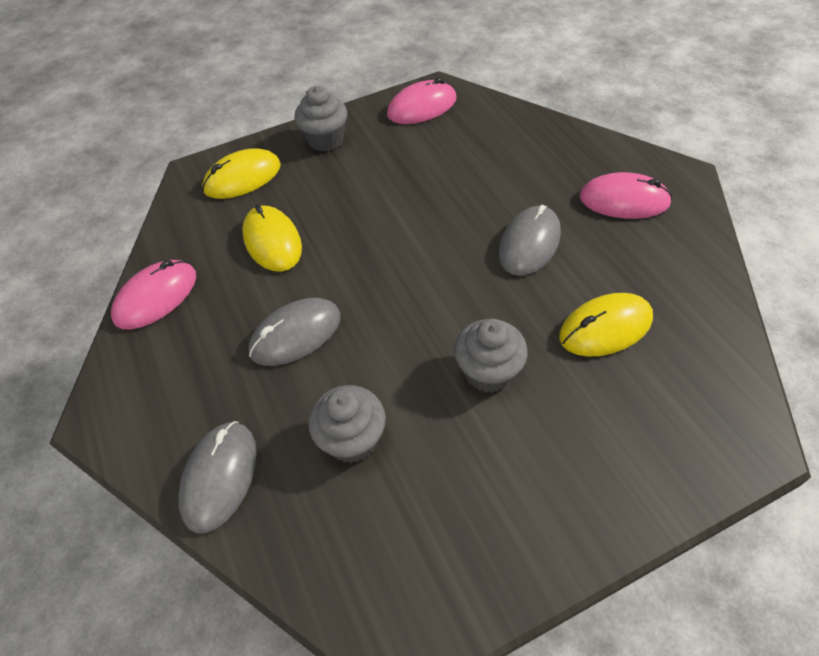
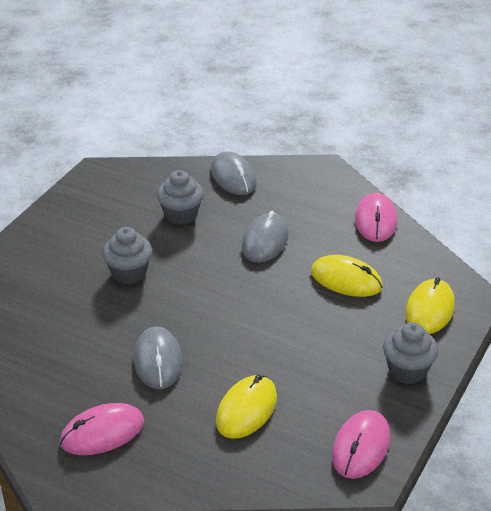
camera: 140 degrees right, 15 degrees down
(605, 327) = (68, 328): yellow mouse -> yellow mouse (246, 409)

